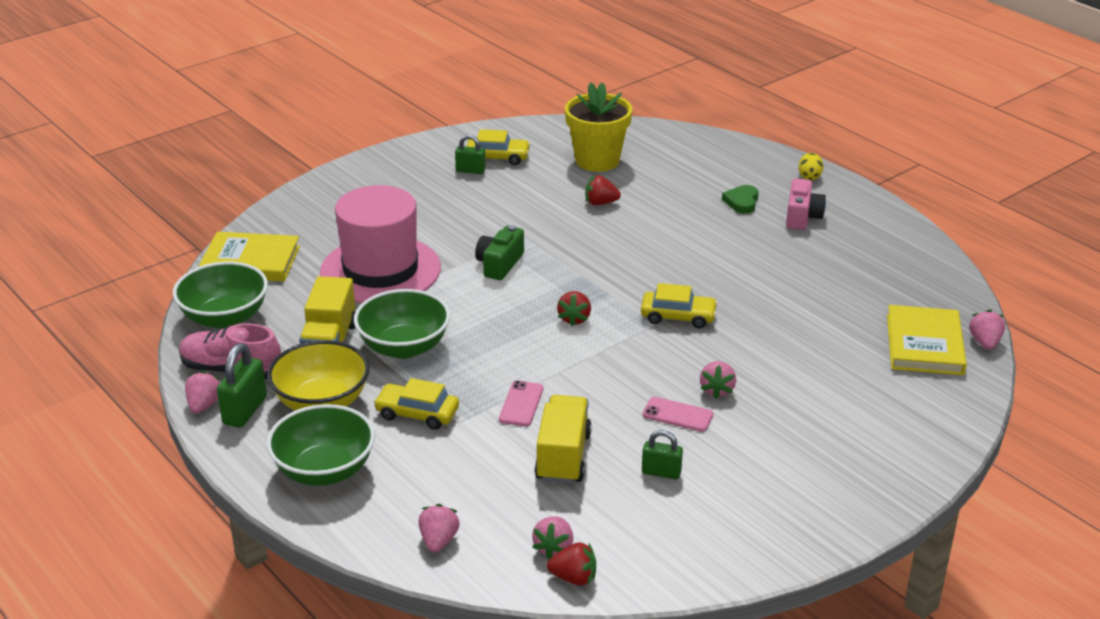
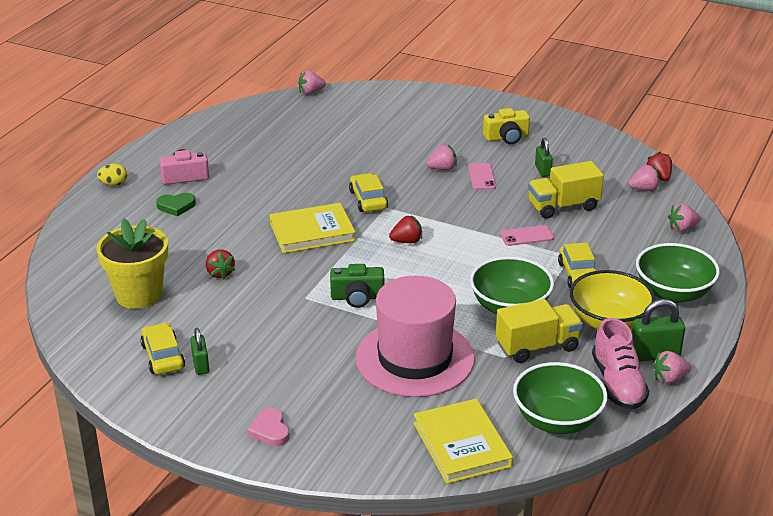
camera: 115 degrees left, 0 degrees up
(360, 184) = (270, 430): none -> pink heart
(770, 472) = (506, 137): none -> yellow camera
(924, 344) = (329, 110): yellow book -> yellow book (312, 232)

